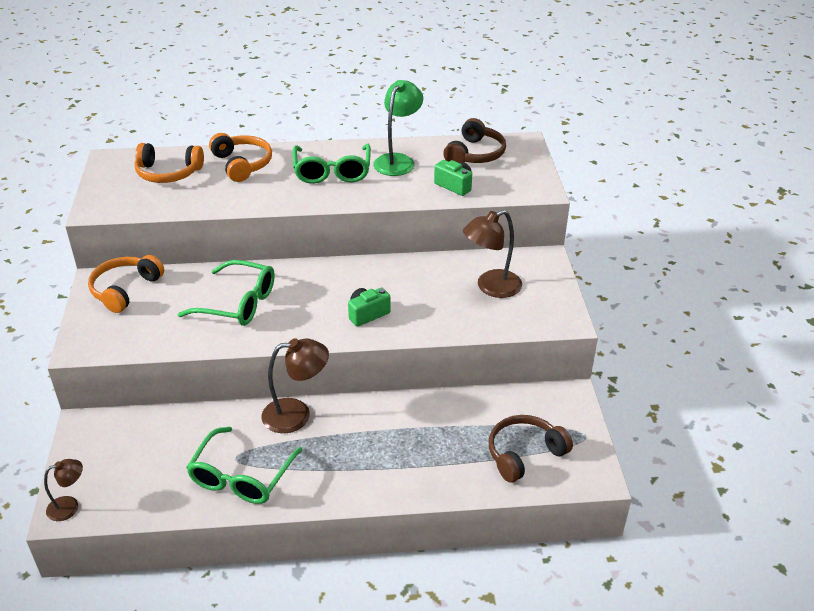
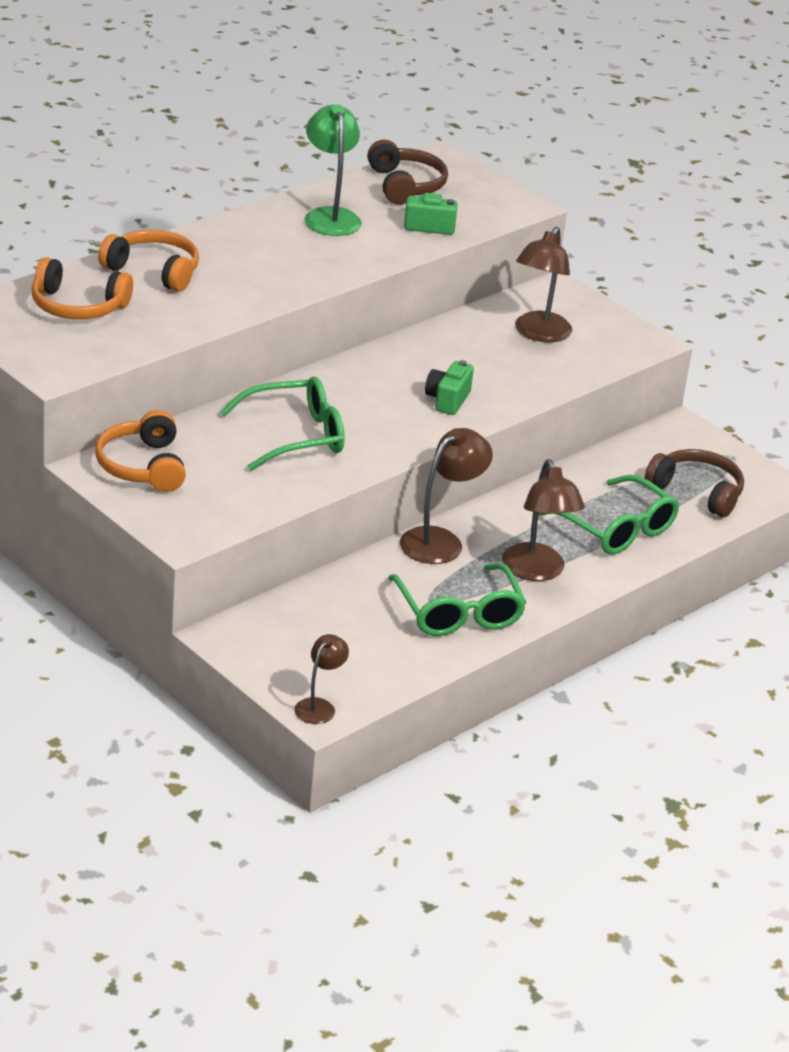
camera: 40 degrees left, 5 degrees down
(168, 173) = (77, 306): orange headphones -> orange headphones turned 45 degrees clockwise
(332, 172) = (273, 249): green glasses -> green glasses (616, 529)
(332, 468) = (536, 571): none -> brown lamp
(524, 454) = (697, 492): brown headphones -> brown headphones turned 105 degrees clockwise

